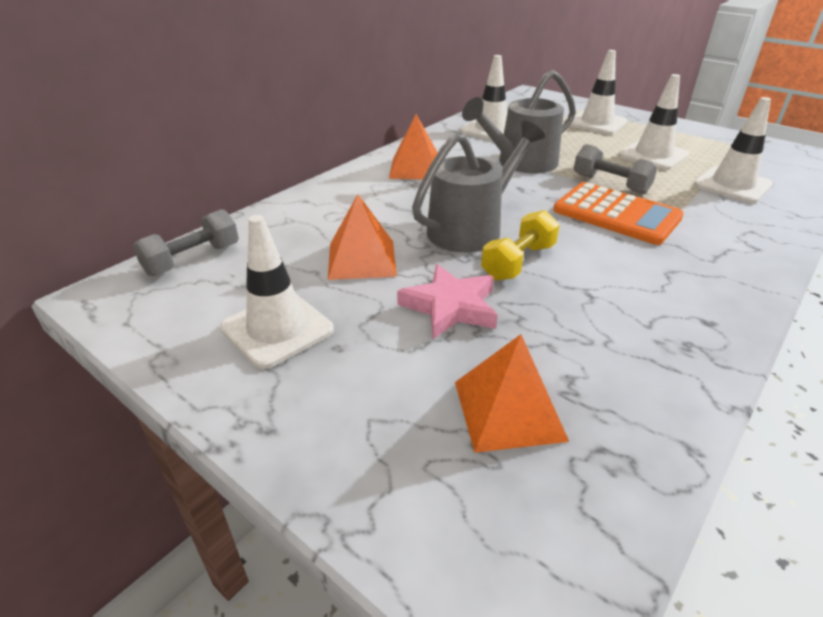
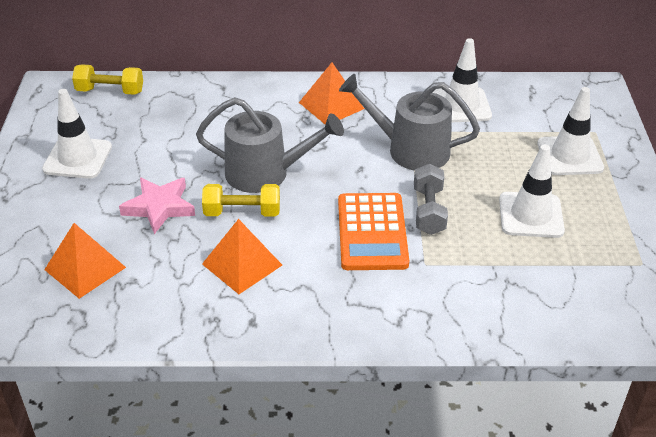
camera: 50 degrees right, 5 degrees up
(193, 259) = (110, 91): grey dumbbell -> yellow dumbbell
(362, 259) = (175, 149): orange pyramid -> orange pyramid (242, 264)
(732, 185) = (520, 281): white traffic cone -> none

